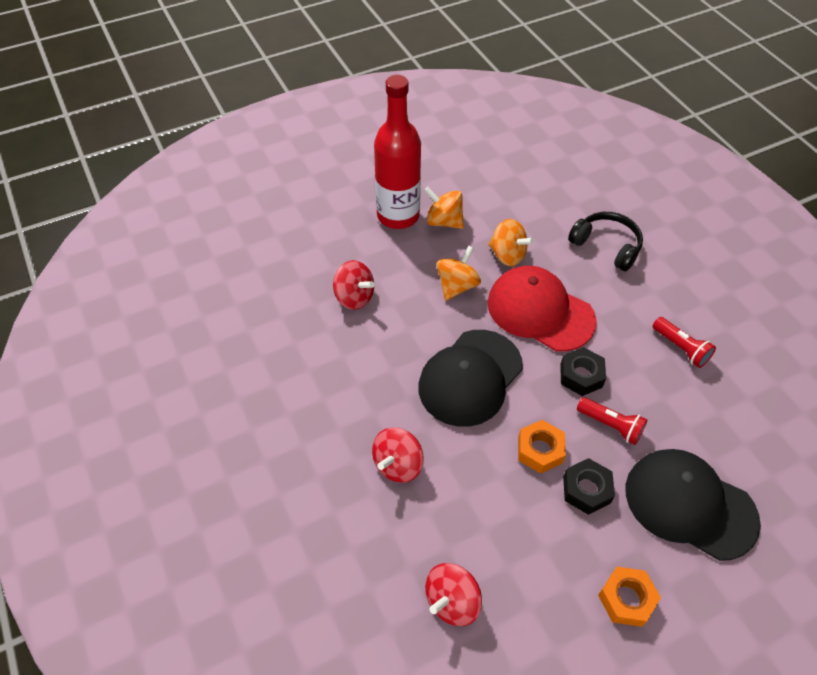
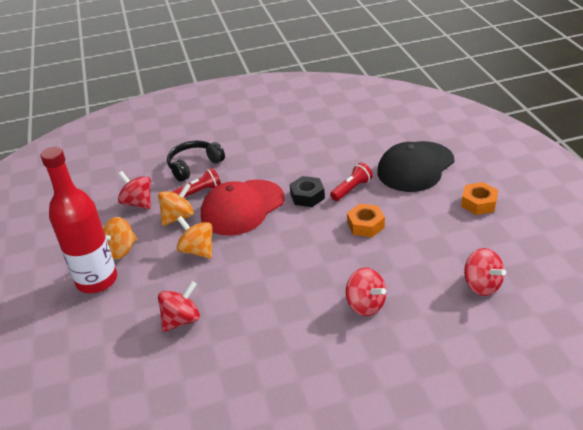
camera: 75 degrees left, 15 degrees down
(470, 377) = (293, 253): black cap -> none
(522, 214) = (138, 203): none -> red spinning top
(586, 490) = (400, 208): black nut -> none
(681, 348) = (297, 149): red flashlight -> red flashlight (200, 192)

